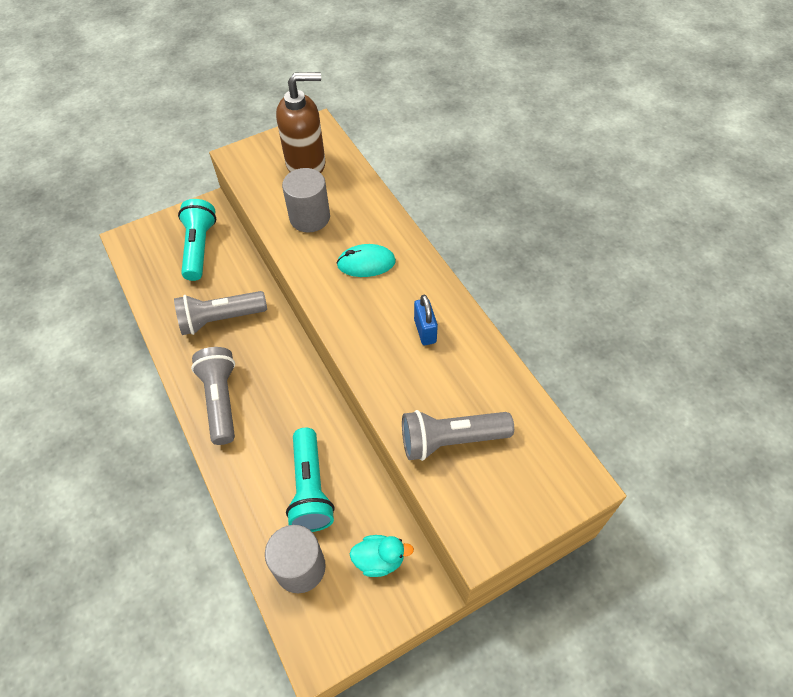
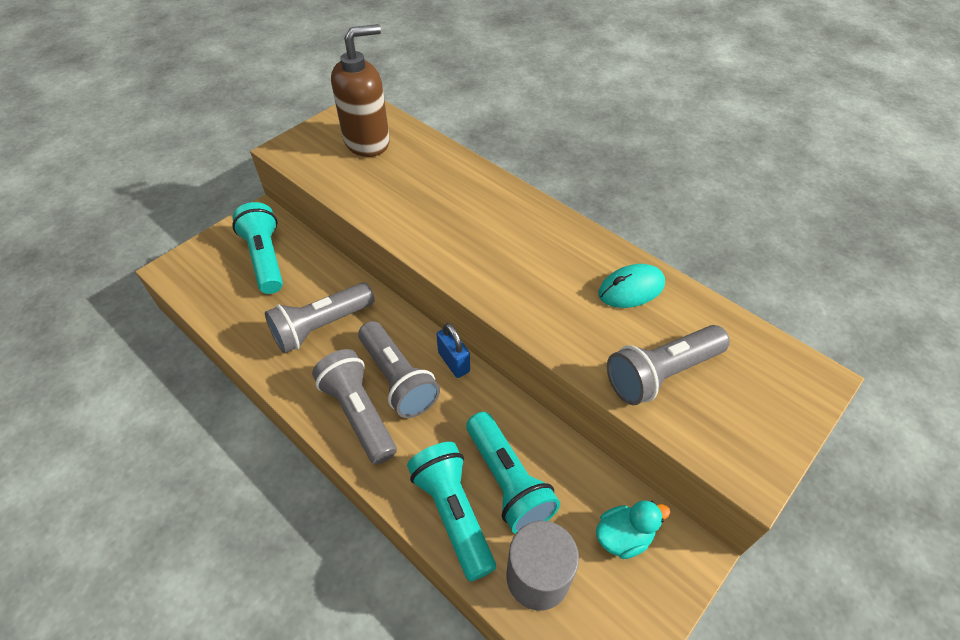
camera: 20 degrees left, 5 degrees down
(259, 500) = (453, 513): none -> turquoise flashlight
(261, 380) = (397, 379): none -> grey flashlight
(310, 217) = (395, 191): grey cylinder -> none
(366, 263) = (478, 221): turquoise mouse -> turquoise mouse (631, 289)
(425, 331) = (575, 271): blue padlock -> blue padlock (454, 362)

